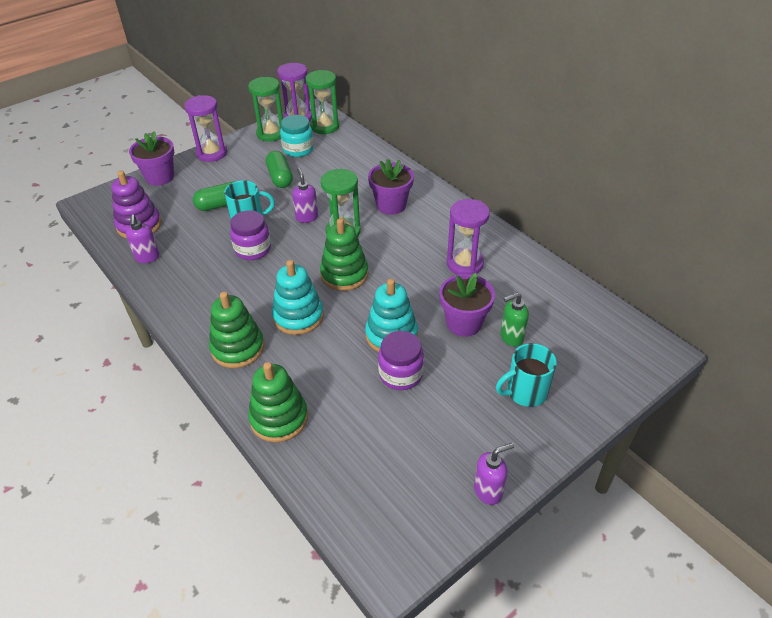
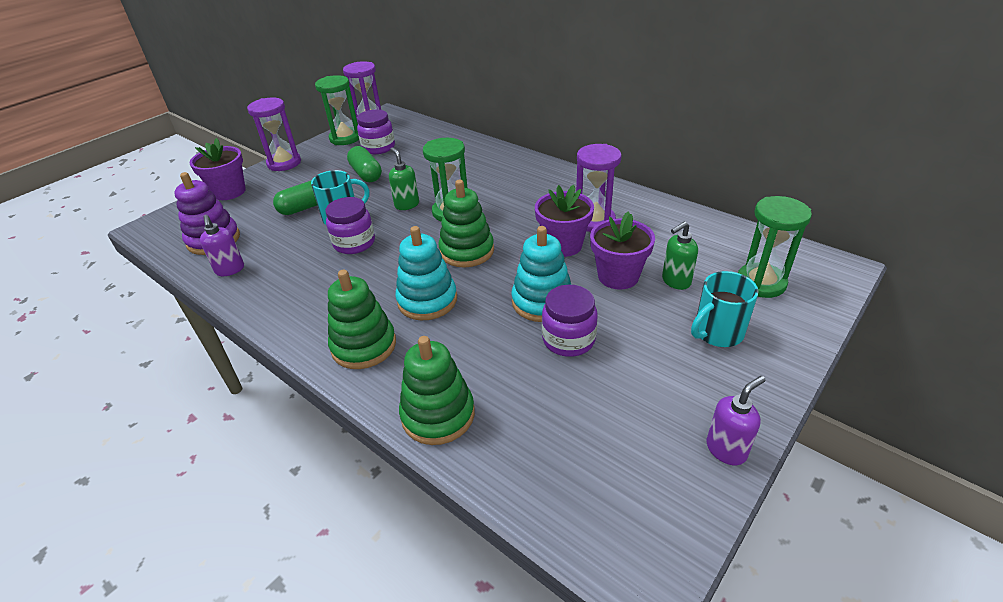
camera: 10 degrees left, 5 degrees down
(298, 149) = (378, 147): turquoise jar -> purple jar
(307, 217) = (407, 205): purple soap dispenser -> green soap dispenser
(325, 126) = (401, 125): green hourglass -> green hourglass (761, 283)
(391, 205) = (495, 181): purple flower pot -> purple flower pot (563, 245)

